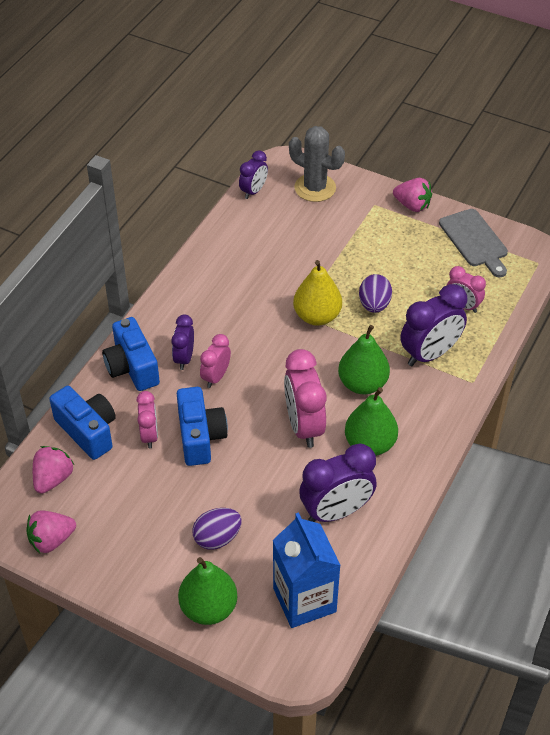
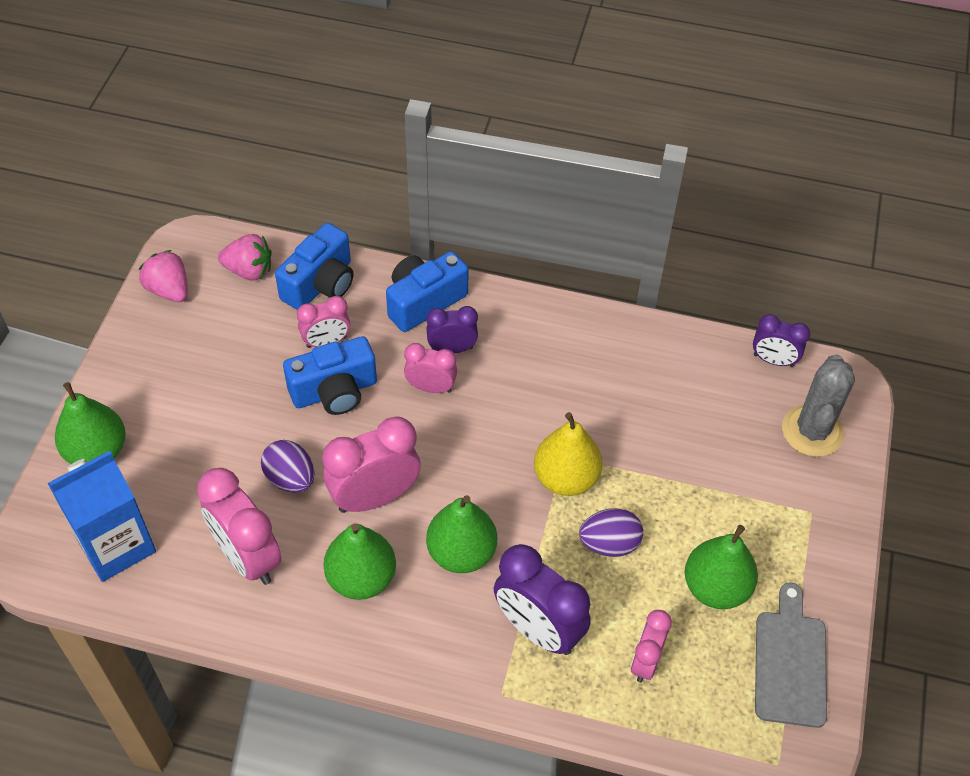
camera: 75 degrees right, 5 degrees up
(217, 538) = (192, 439): purple egg -> purple egg (290, 479)
(336, 512) = (247, 557): purple clock -> pink clock
(412, 205) = (830, 563): pink strawberry -> none
(418, 261) = (716, 587): none -> green pear
(475, 241) = (790, 662): grey cutting board -> grey cutting board turned 135 degrees clockwise

